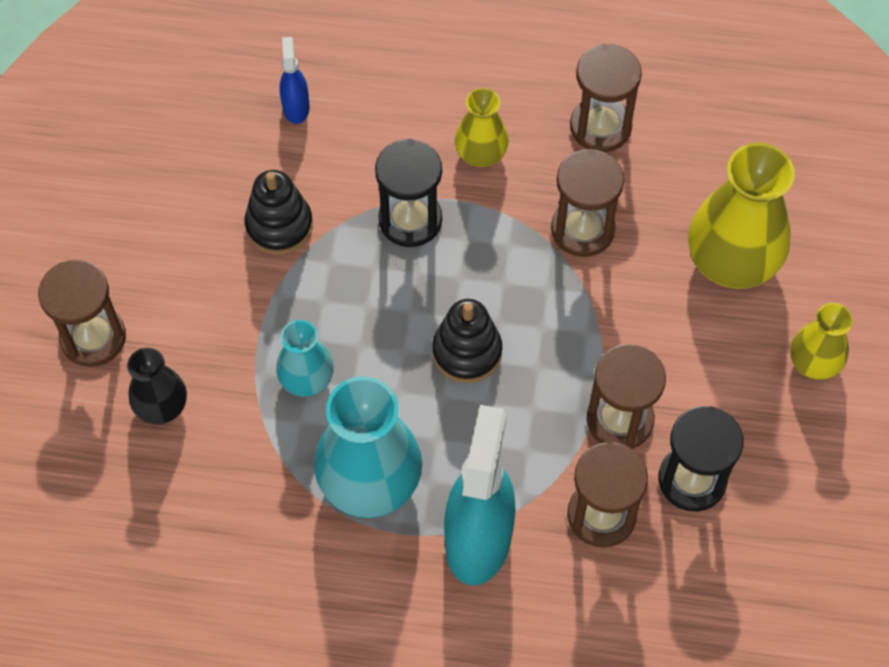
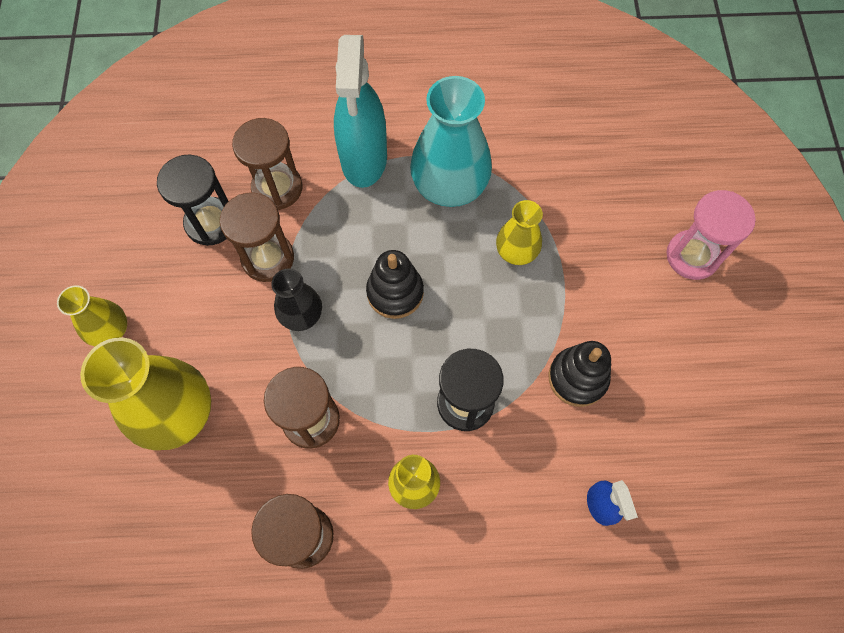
camera: 170 degrees right, 5 degrees up
(93, 337) = (692, 256): brown hourglass -> pink hourglass
(161, 405) = (619, 214): black vase -> black vase (301, 314)
(306, 378) = (516, 251): turquoise vase -> yellow vase

